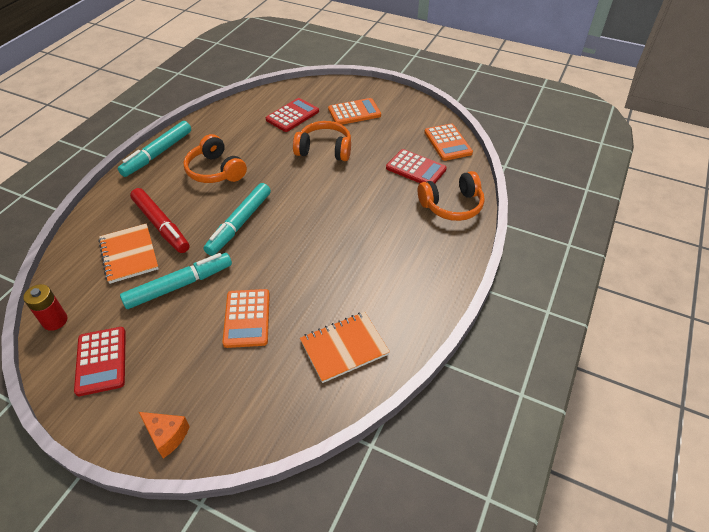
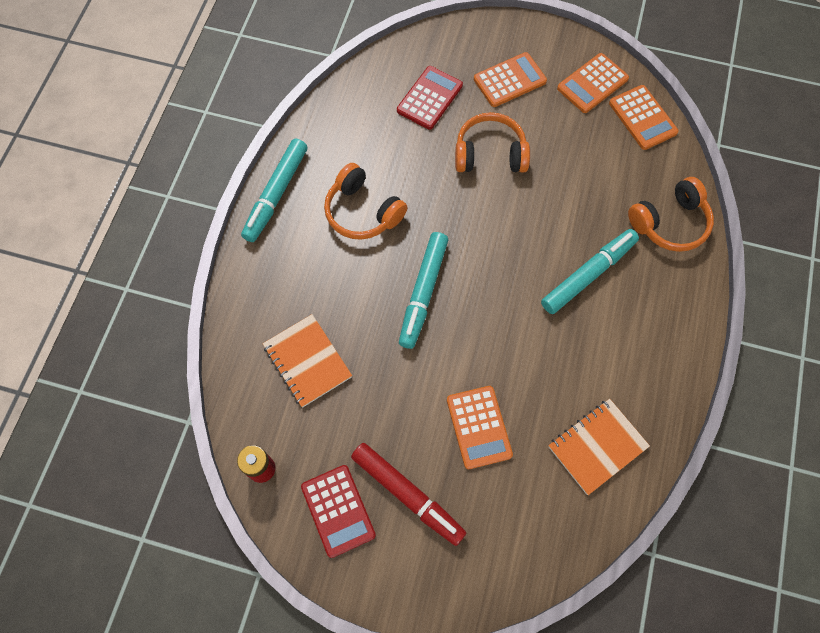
camera: 10 degrees left, 20 degrees up
(161, 225) = (328, 311): red marker -> red marker (407, 495)
(167, 436) = (445, 585): orange cheese -> none
(179, 285) = (385, 396): turquoise marker -> turquoise marker (588, 275)
(415, 120) = (592, 84): none -> orange calculator
(416, 169) = (613, 169): red calculator -> none

